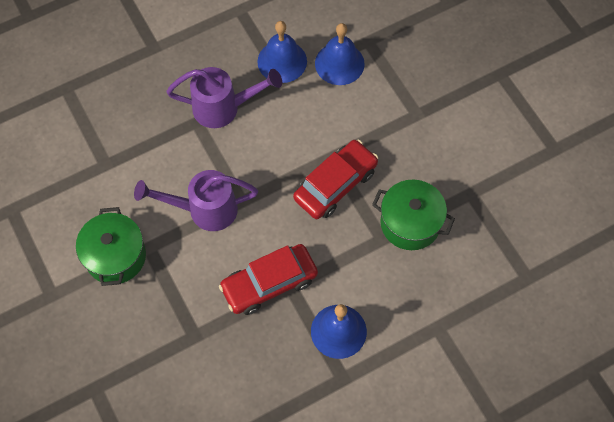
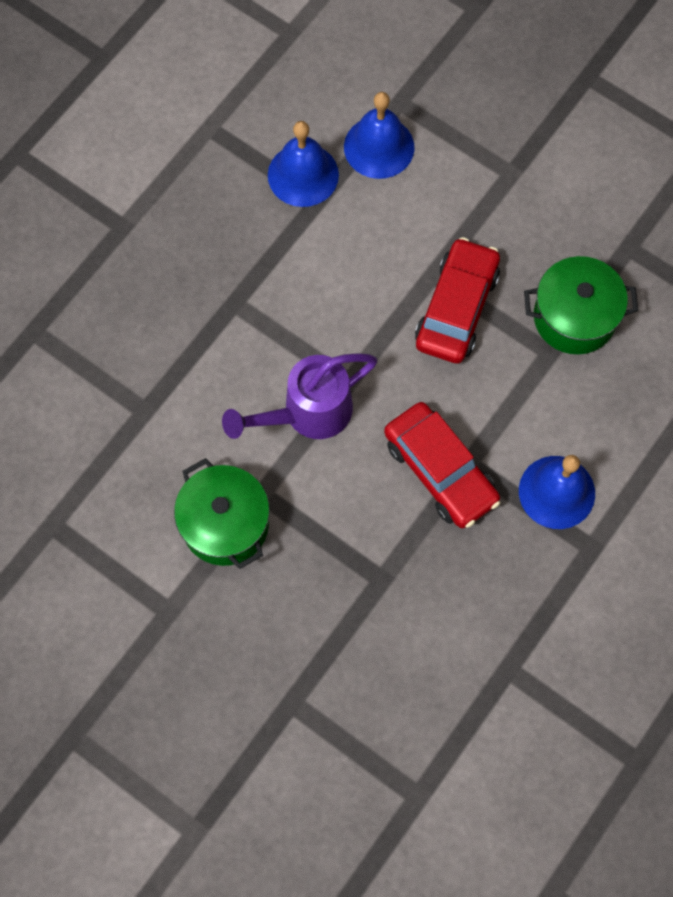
camera: 25 degrees left, 5 degrees up
(224, 108) = (261, 269): purple watering can -> none
(269, 283) = (440, 471): red car -> red car turned 75 degrees counterclockwise

